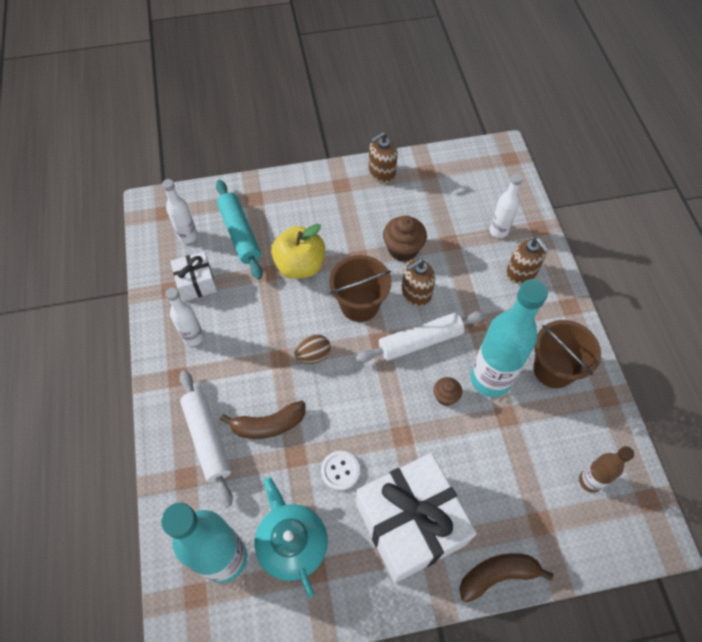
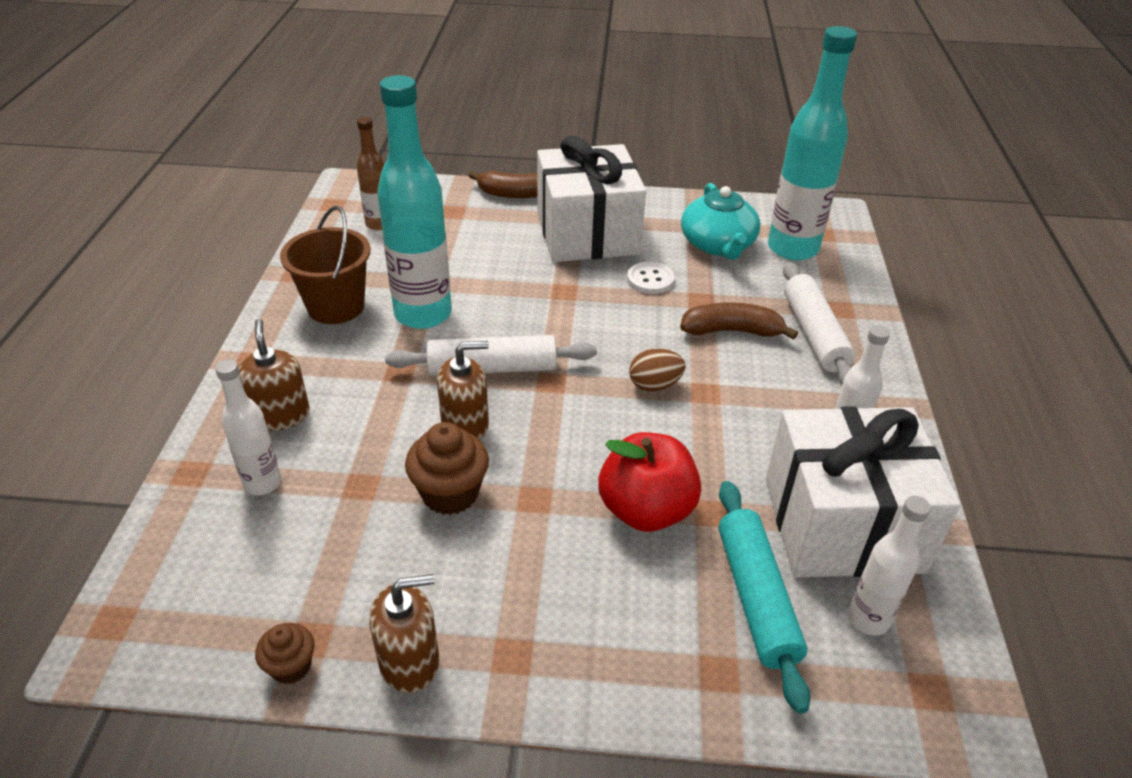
camera: 165 degrees left, 20 degrees down
(196, 283) = (842, 524): white gift -> white gift, size x2.05
(300, 265) = (646, 510): yellow apple -> red apple
(359, 304) = (562, 430): brown bucket -> none
(445, 396) = (491, 311): brown cupcake -> brown cupcake (291, 666)

